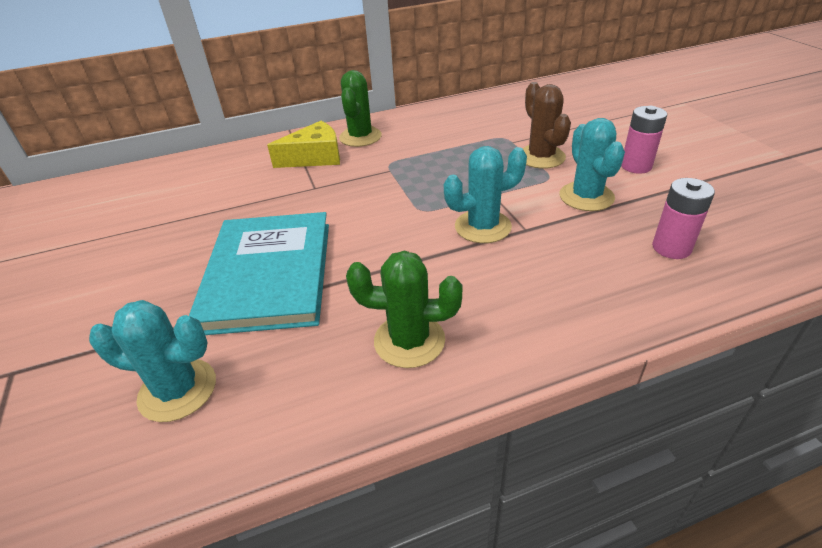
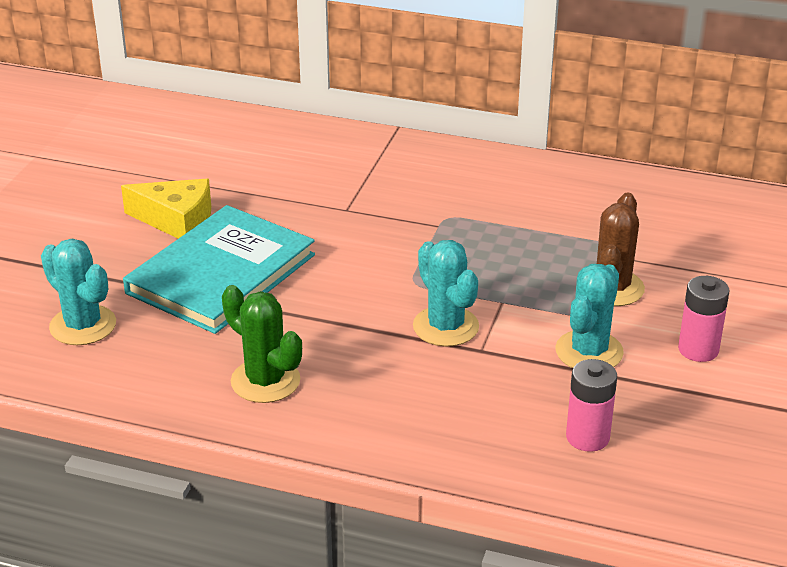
camera: 35 degrees right, 5 degrees down
(315, 157) = (385, 175): yellow cheese -> yellow cheese (177, 220)
(360, 137) = (458, 171): green cactus -> none
(482, 227) = (445, 327): turquoise cactus -> turquoise cactus turned 45 degrees clockwise

